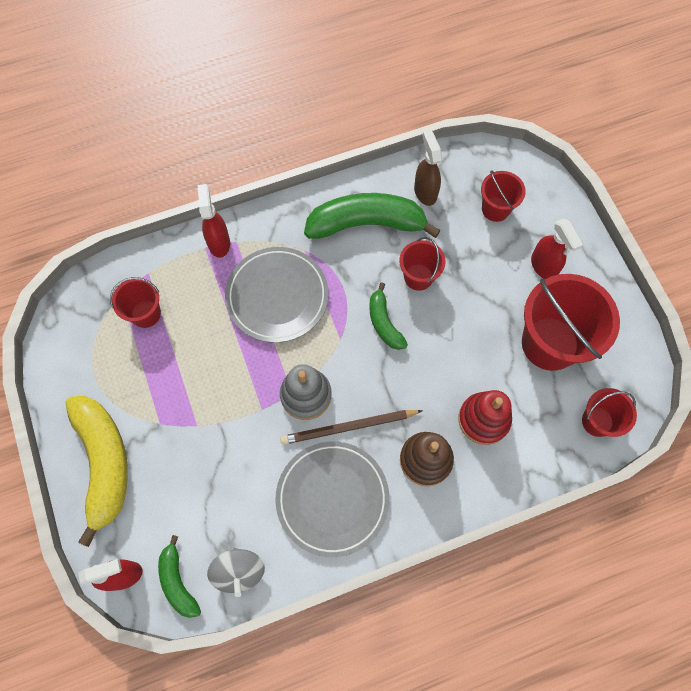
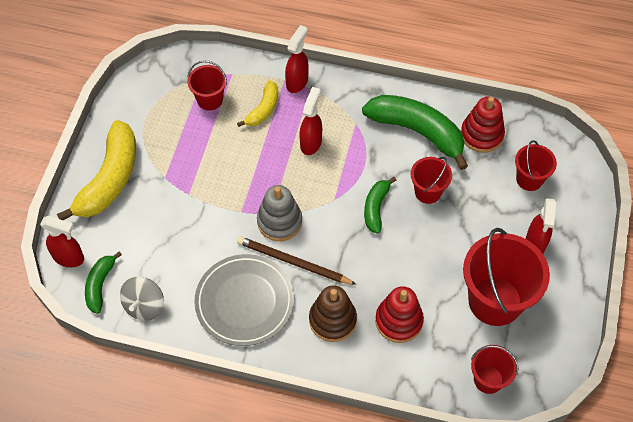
camera: 35 degrees right, 10 degrees down
(206, 291) = (263, 109): none -> yellow banana
(277, 296) = (311, 143): grey plate -> red spray bottle
(425, 192) = (481, 135): brown spray bottle -> red stacking toy

